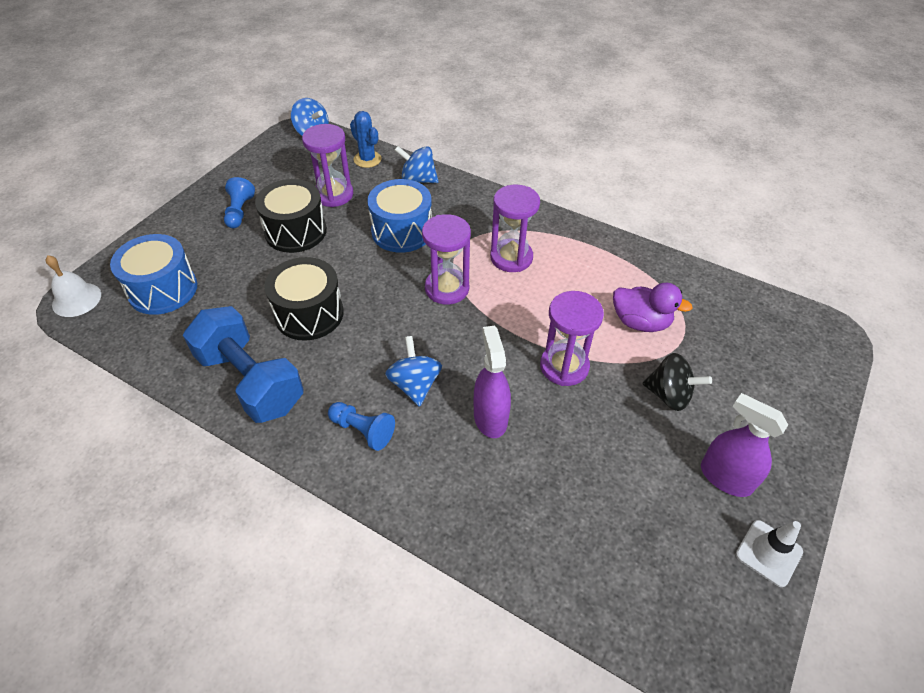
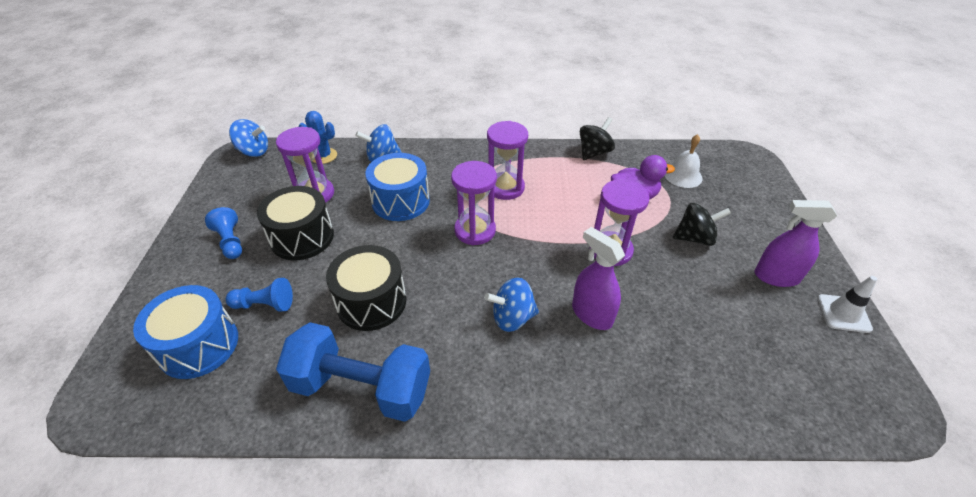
camera: 30 degrees left, 5 degrees down
(76, 299) = (97, 400): white bell -> white bell (683, 175)
(363, 430) = (500, 378): blue pawn -> blue pawn (265, 304)
(415, 385) = (512, 318): blue spinning top -> blue spinning top turned 60 degrees counterclockwise
(639, 256) = (594, 152): none -> black spinning top

